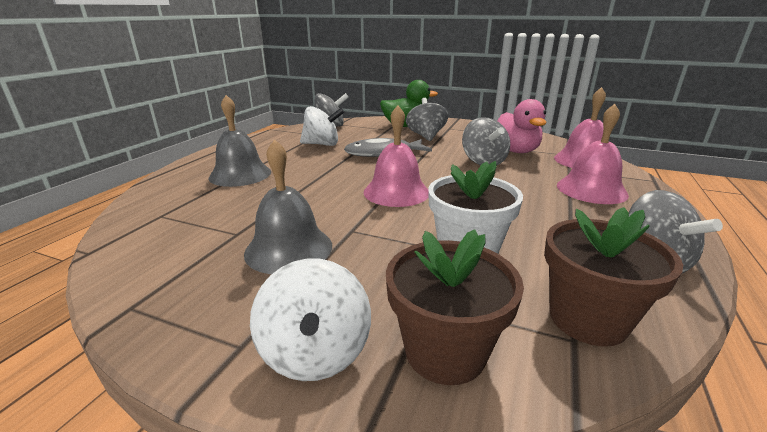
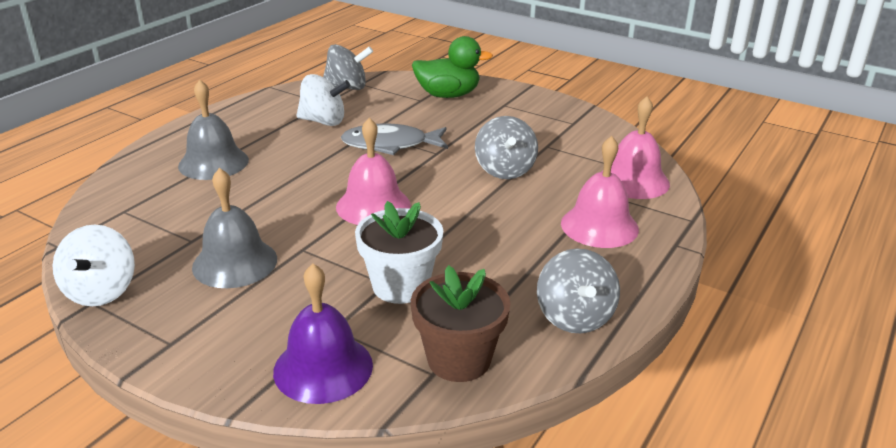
camera: 10 degrees right, 5 degrees up
(315, 353) = (225, 355): white spinning top -> white spinning top (101, 291)
(426, 136) = (463, 118): grey spinning top -> none
(445, 351) = (323, 368): brown flower pot -> purple bell
(515, 151) = (560, 155): pink duck -> none

